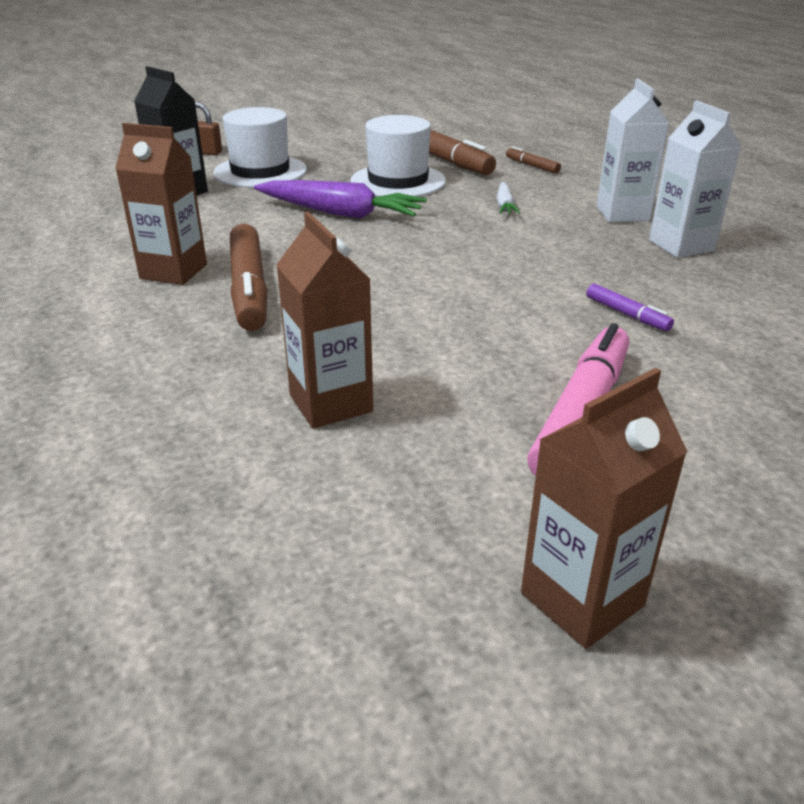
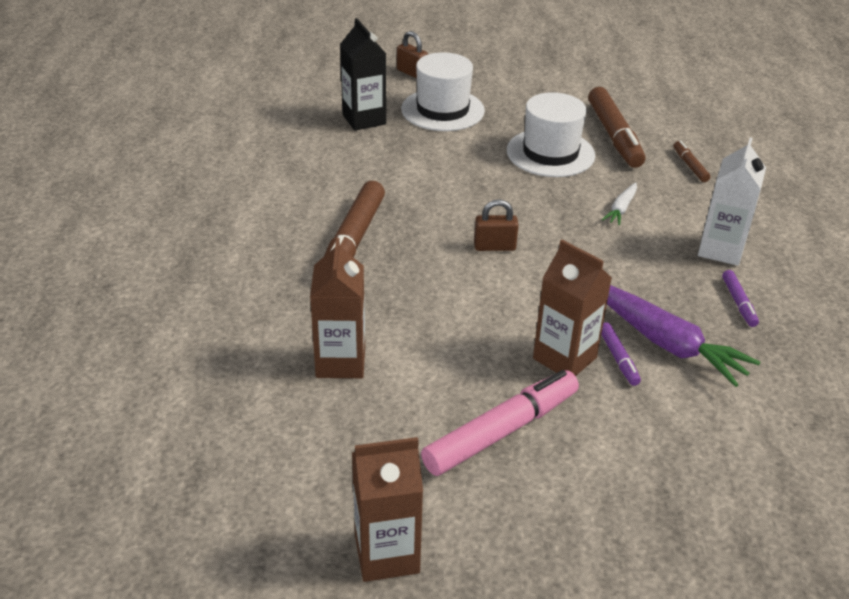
camera: 25 degrees right, 5 degrees up
(173, 271) = (311, 206): brown carton -> brown carton (564, 358)
(341, 213) = (474, 179): purple carrot -> purple carrot (665, 342)
(412, 258) = (494, 247): none -> brown padlock
(681, 245) = (738, 303): white carton -> purple marker

